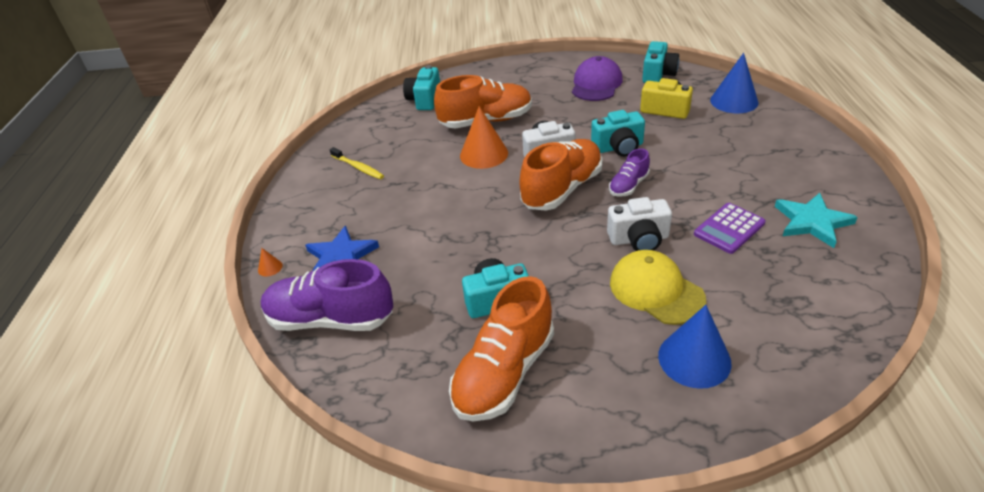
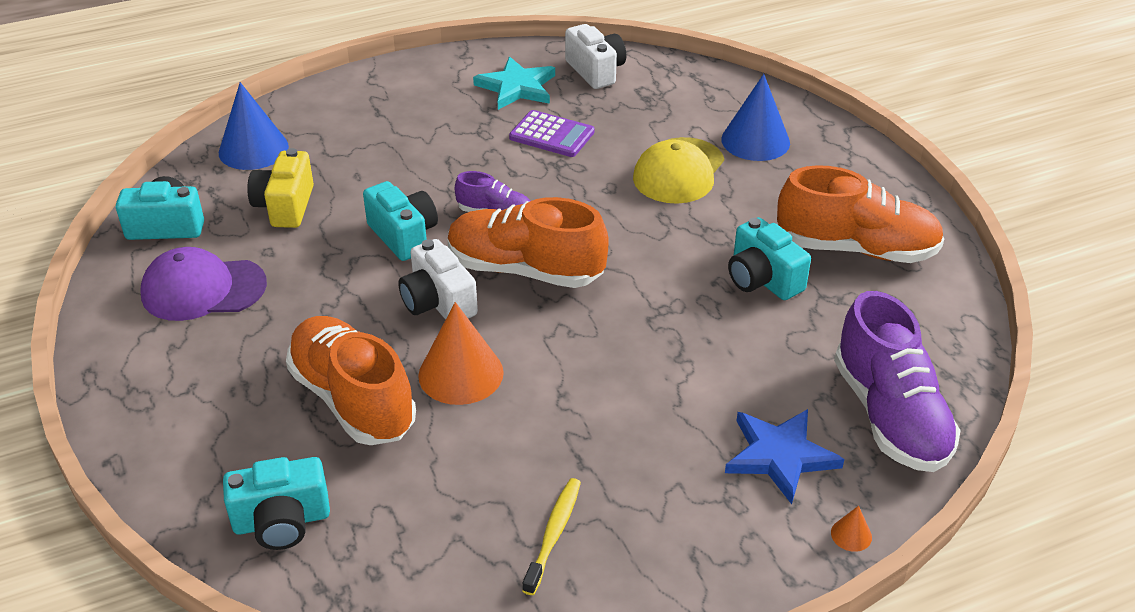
camera: 115 degrees left, 0 degrees up
(639, 239) = (600, 192): white camera -> white camera (595, 71)

